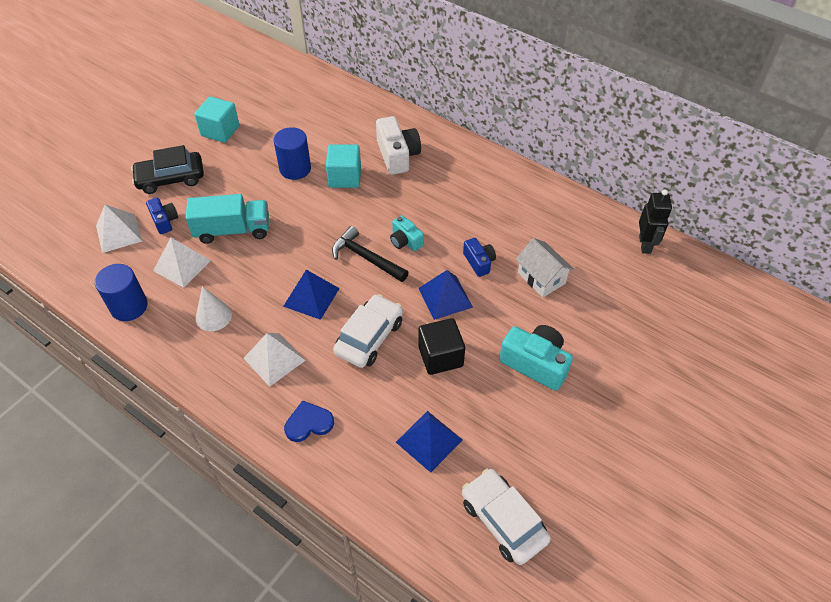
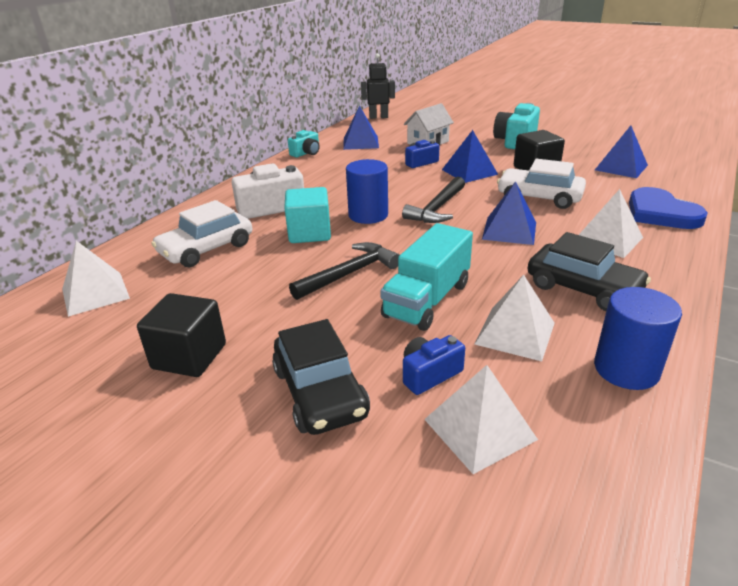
camera: 95 degrees left, 20 degrees down
(213, 316) = (583, 288): white cone -> black car
(220, 131) = (189, 356): turquoise cube -> black cube
(233, 230) = (427, 300): turquoise truck -> turquoise truck turned 135 degrees counterclockwise
(279, 195) = (349, 274): none -> black hammer
(295, 169) = (293, 269): blue cylinder -> blue cylinder (368, 215)
(297, 87) = (95, 293): none -> white pyramid
(308, 423) = (660, 213): blue heart -> blue heart, size x1.56
(405, 241) = (405, 192): turquoise camera -> turquoise camera (306, 153)
(503, 520) = (656, 143): white car -> white car (206, 249)
(548, 221) = (361, 142): none -> blue pyramid

